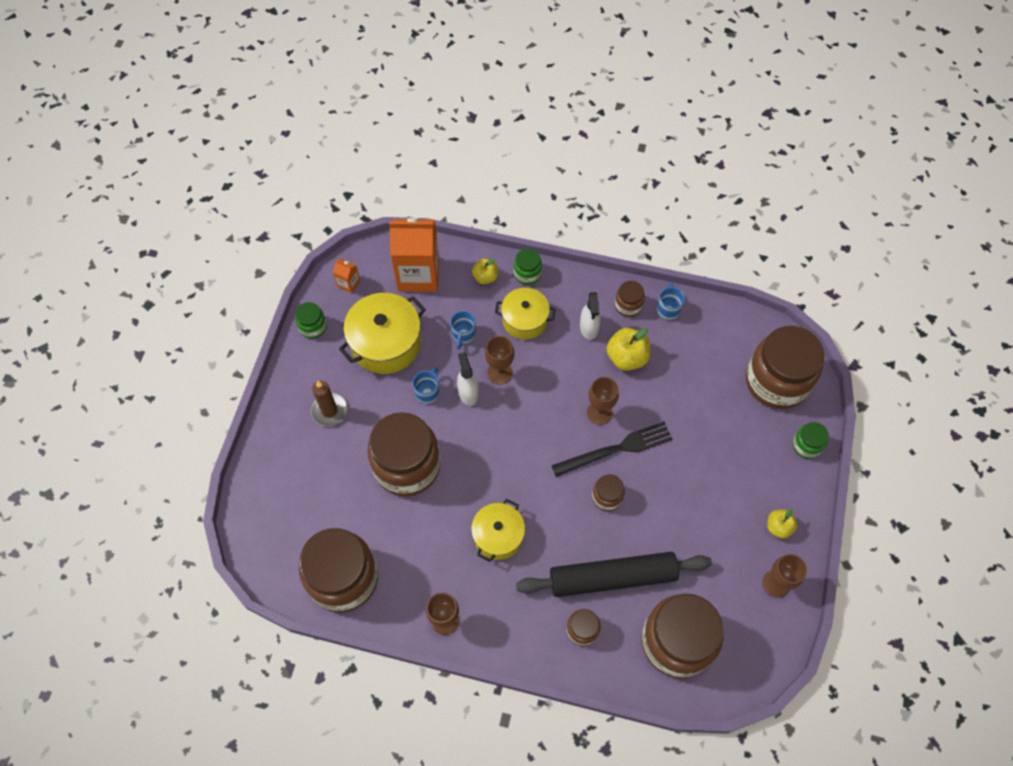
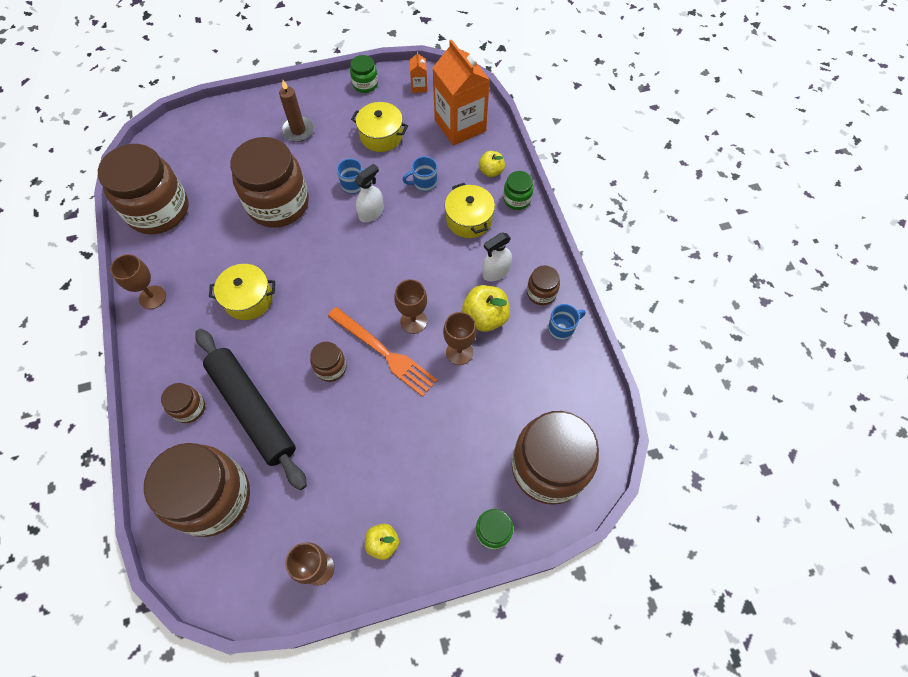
camera: 60 degrees right, 0 degrees up
(386, 343) = (381, 136): yellow pot -> yellow pot, size x0.65
(500, 373) = (404, 226): brown goblet -> brown goblet (459, 352)
(616, 449) = (384, 353): black fork -> orange fork

